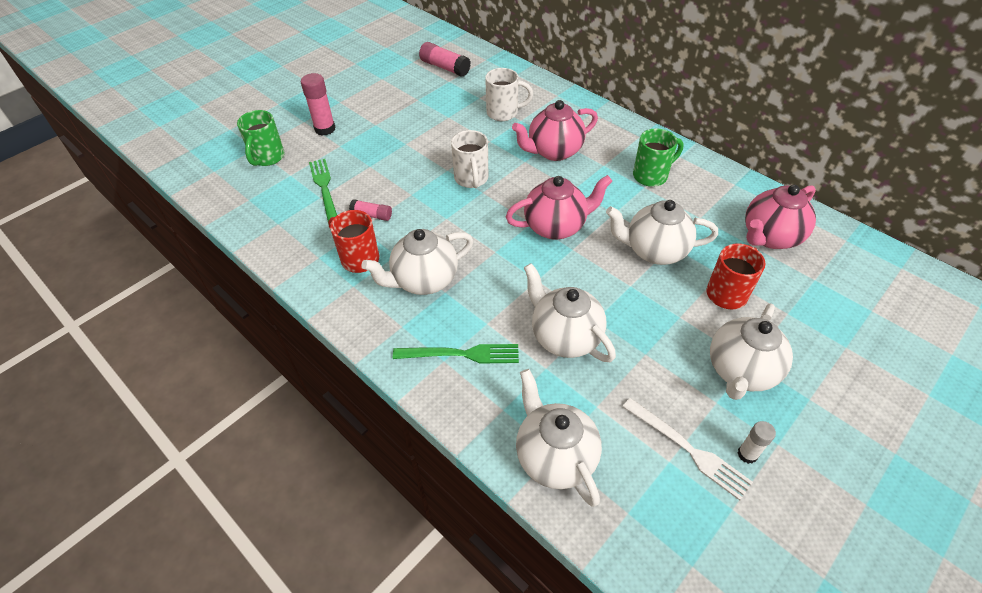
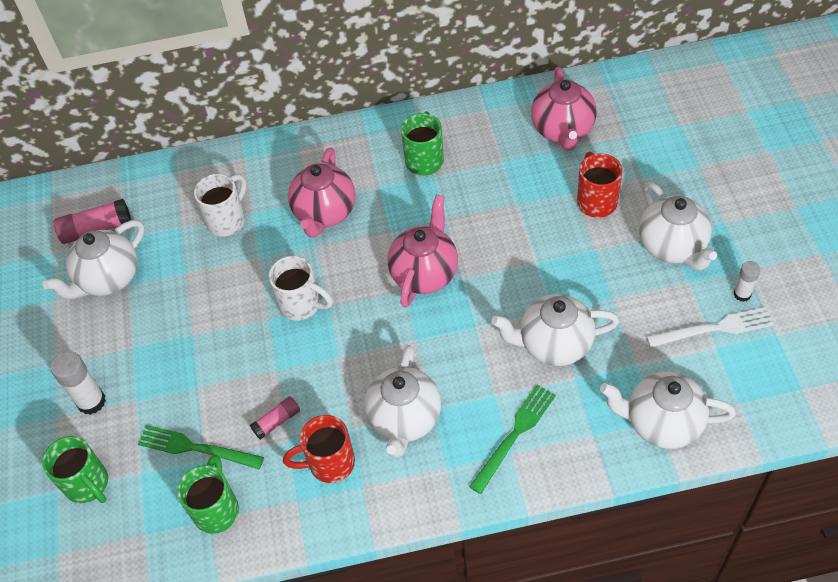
camera: 50 degrees left, 5 degrees up
(286, 222) = (216, 509): none -> green mug
(325, 129) = (91, 401): pink glue stick -> white glue stick
(654, 251) = (513, 219): white teapot -> white teapot (108, 279)

